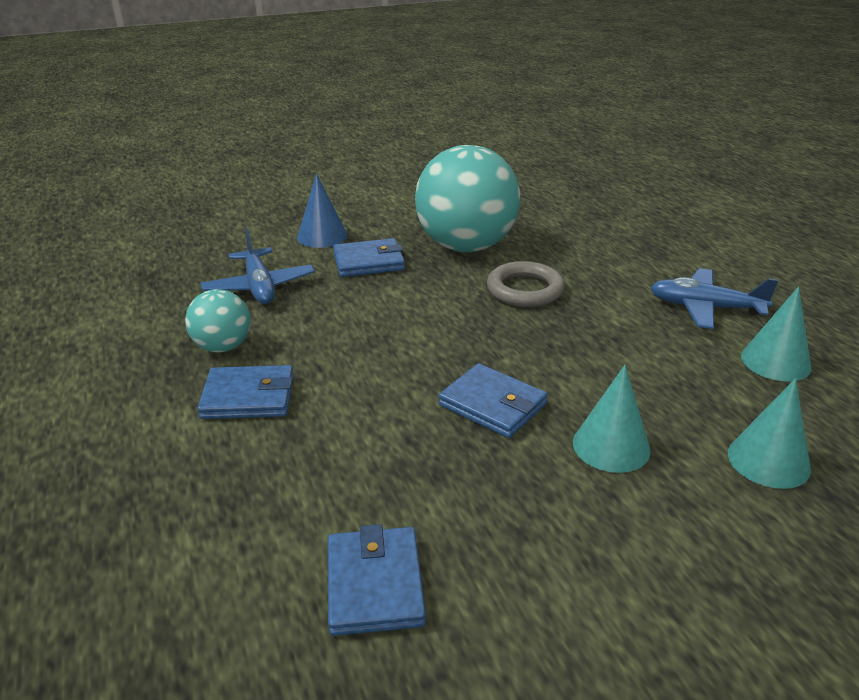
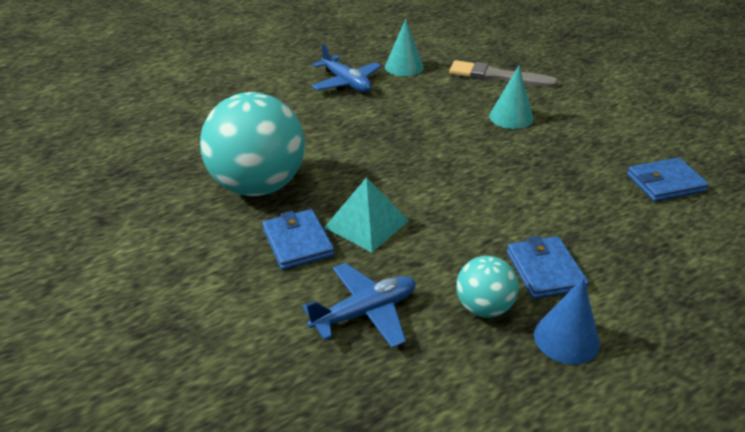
camera: 100 degrees left, 5 degrees up
(322, 236) = (236, 289): blue cone -> blue cone (566, 338)
(382, 297) = (366, 224): none -> turquoise pyramid
(492, 405) = (494, 157): blue wallet -> none
(525, 290) = (336, 151): grey ring -> none
(705, 308) = (346, 83): blue plane -> blue plane turned 45 degrees counterclockwise
(768, 461) = (497, 76): turquoise cone -> grey brush

